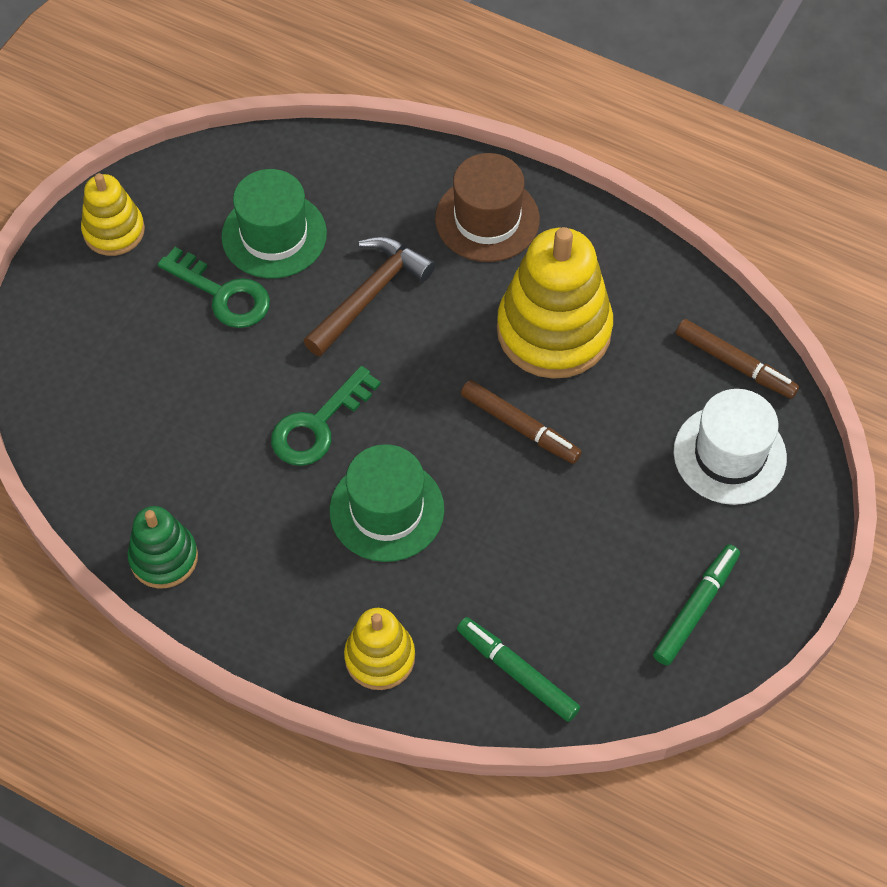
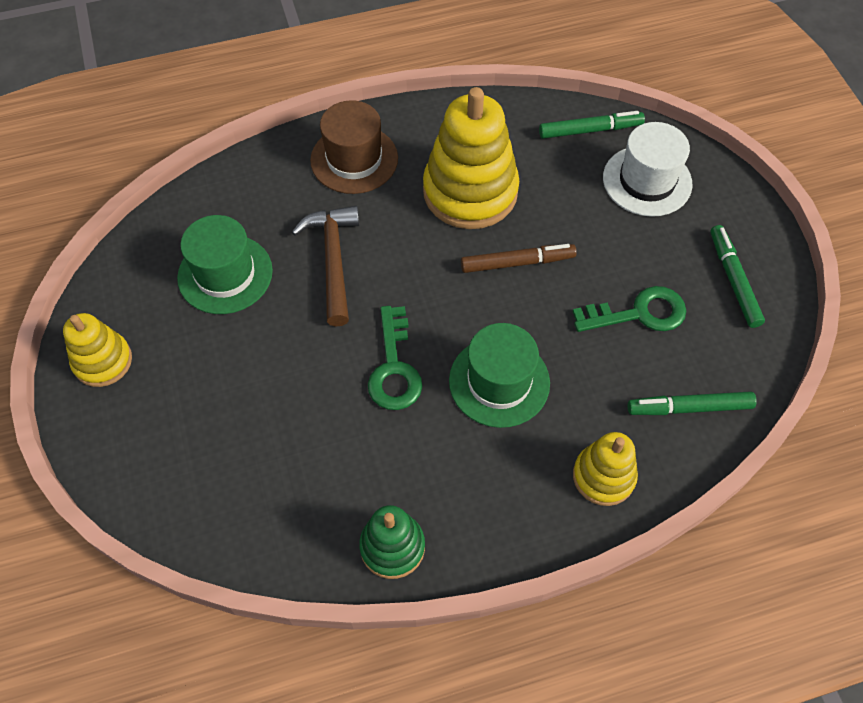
camera: 45 degrees left, 0 degrees up
(223, 294) = (232, 339): green key -> green key (639, 313)
(735, 364) = (590, 130): brown marker -> green marker

